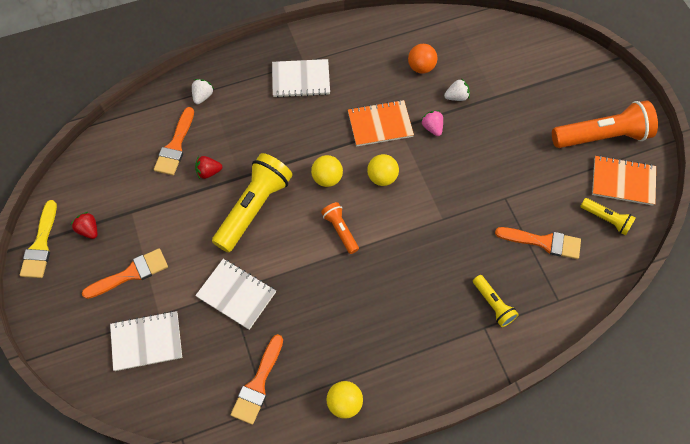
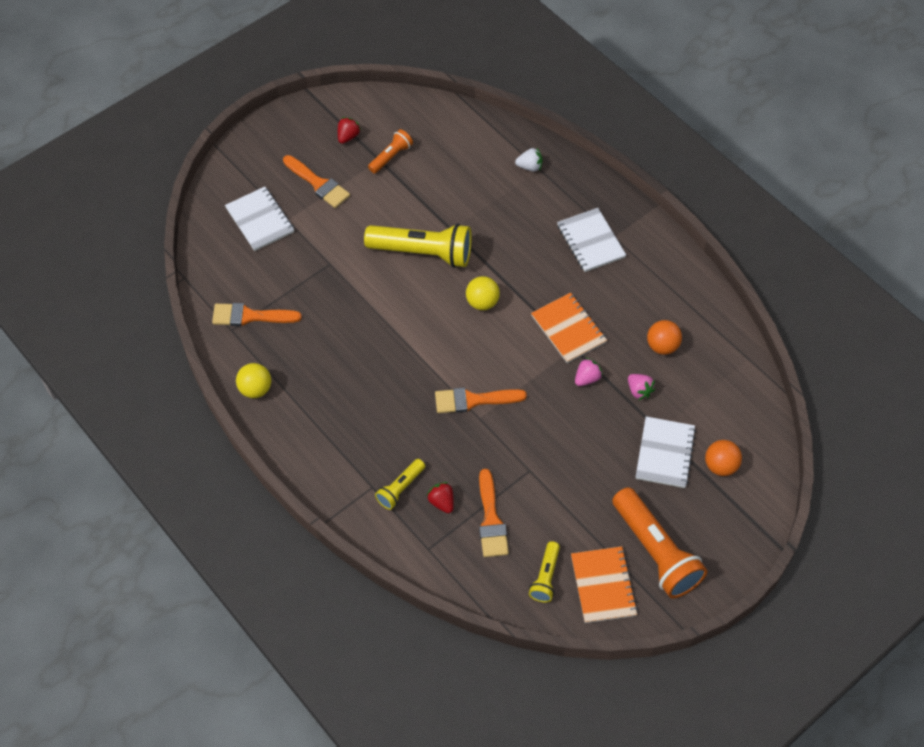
camera: 70 degrees right, 5 degrees down
(41, 245) = (320, 109): yellow brush -> none
(175, 146) = (463, 166): orange brush -> orange brush (473, 400)
(208, 172) = (446, 203): red strawberry -> red strawberry (442, 502)
(236, 294) = (328, 270): white notebook -> white notebook (665, 453)
(340, 230) = (428, 332): orange flashlight -> orange flashlight (391, 157)
(382, 177) = (504, 350): yellow ball -> none
(456, 97) = (639, 391): white strawberry -> pink strawberry
(539, 69) = (720, 466): none -> orange ball

